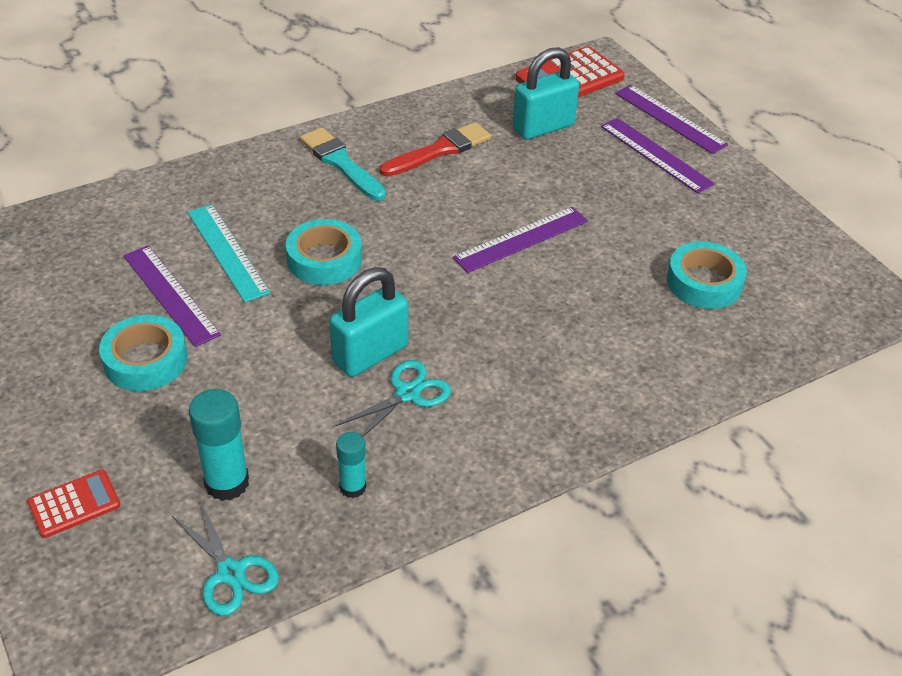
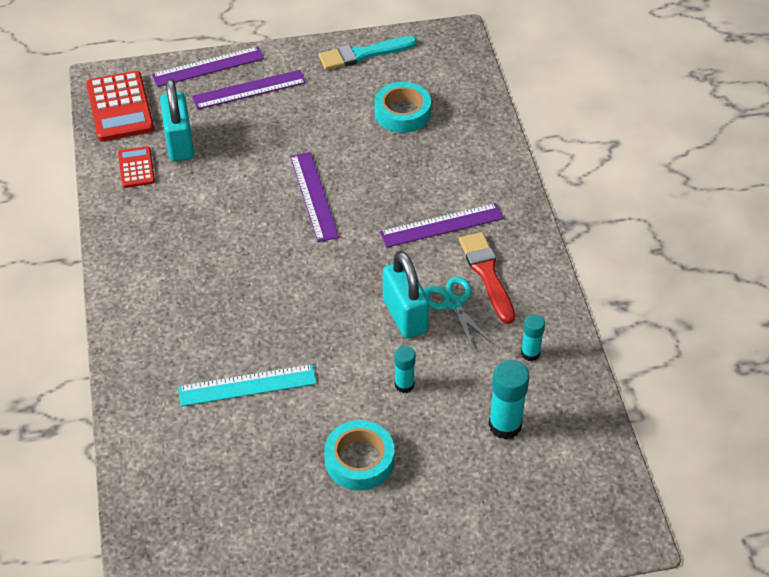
camera: 70 degrees left, 5 degrees up
(74, 504) = (497, 523): red calculator -> red calculator (136, 168)
(170, 294) = (286, 433): purple ruler -> purple ruler (441, 225)
(230, 573) = (585, 435): turquoise scissors -> none
(264, 375) = (404, 385): none -> turquoise glue stick
(324, 259) = (285, 322): turquoise tape -> none
(341, 163) = (162, 285): turquoise brush -> turquoise brush (363, 54)
(439, 150) = (177, 216): red brush -> red brush (487, 274)

